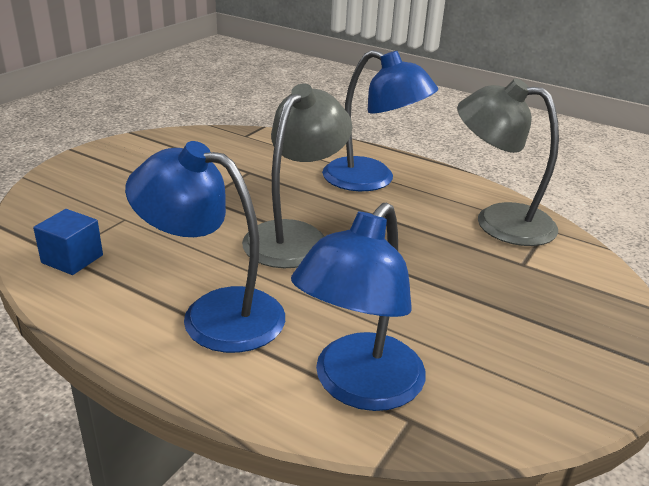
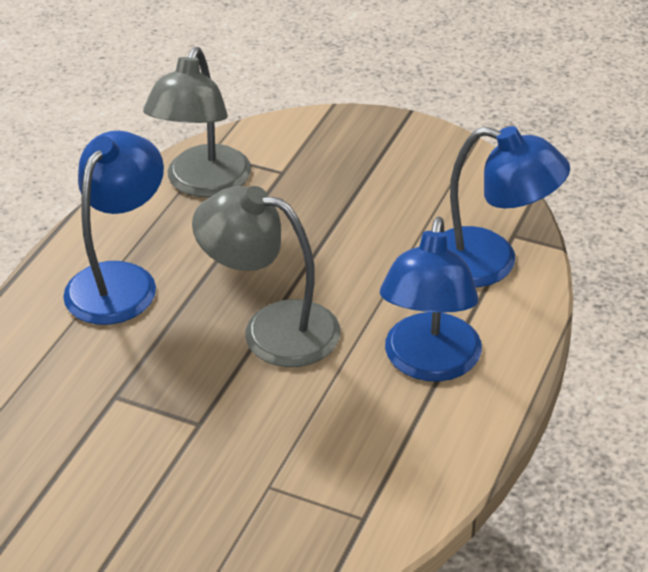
camera: 95 degrees left, 10 degrees up
(72, 259) = (371, 503): blue cube -> none

